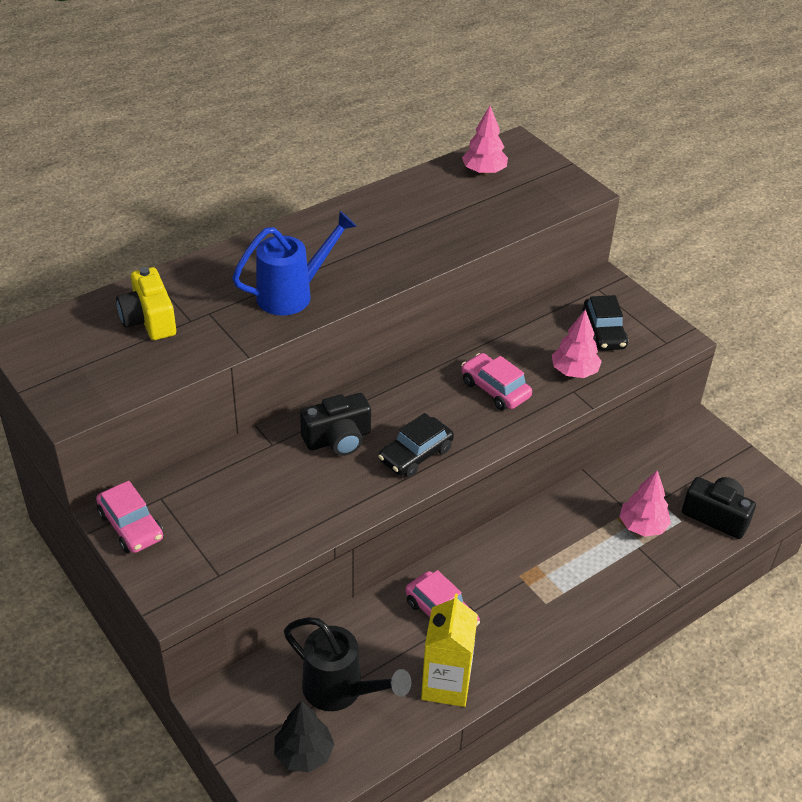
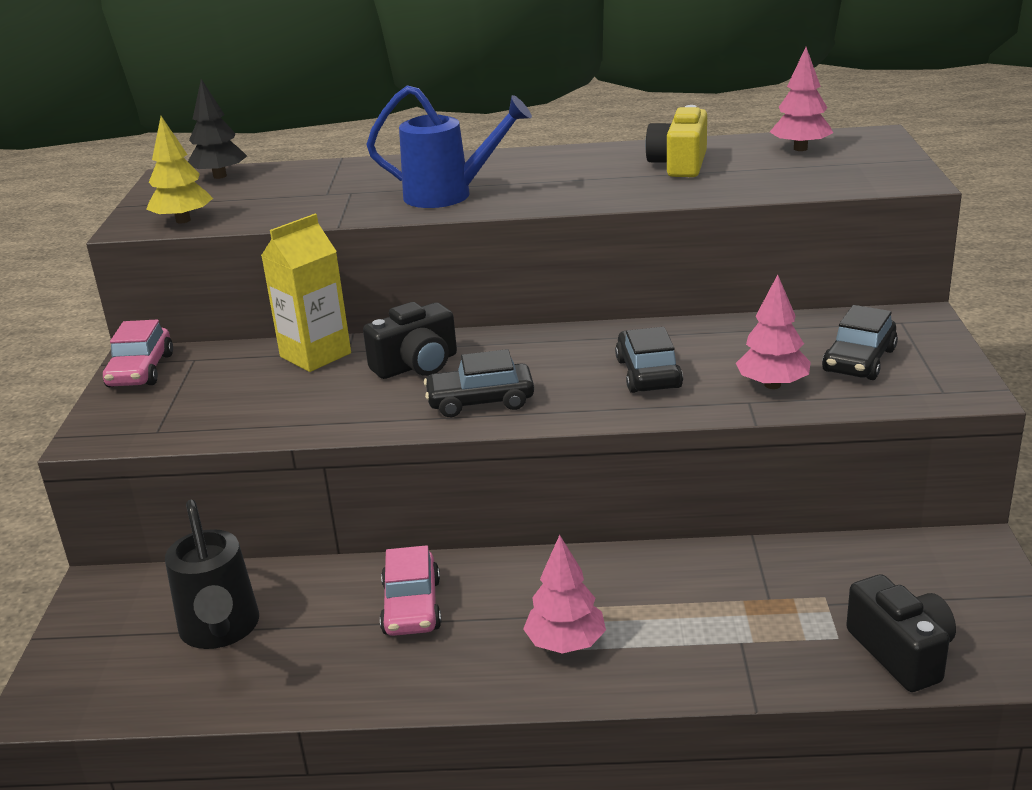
camera: 40 degrees right, 15 degrees down
(108, 390) = (183, 220): none -> yellow tree
(149, 320) = (292, 186): yellow camera -> yellow camera (679, 164)
(304, 754) = (115, 670): black tree -> black tree (220, 176)
(338, 439) = (417, 365): black camera -> black camera turned 45 degrees counterclockwise
(446, 684) = (333, 677): yellow carton -> yellow carton (315, 355)
(495, 389) = (648, 373): pink car -> black car
(642, 526) = (772, 622): pink tree -> pink tree (566, 644)

